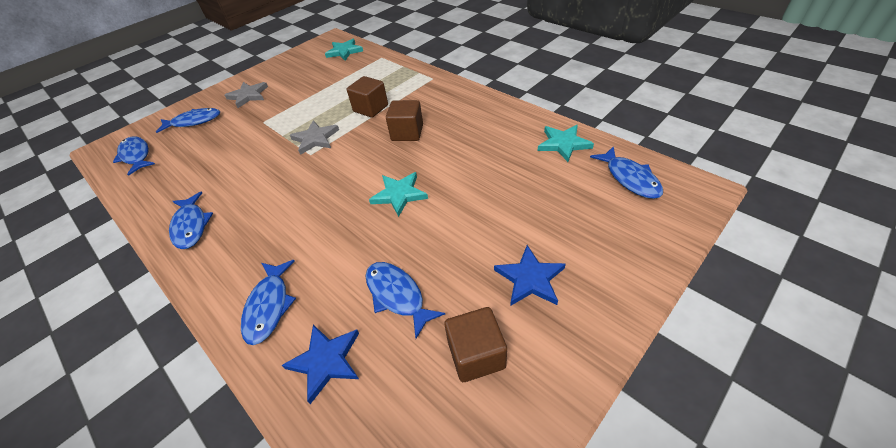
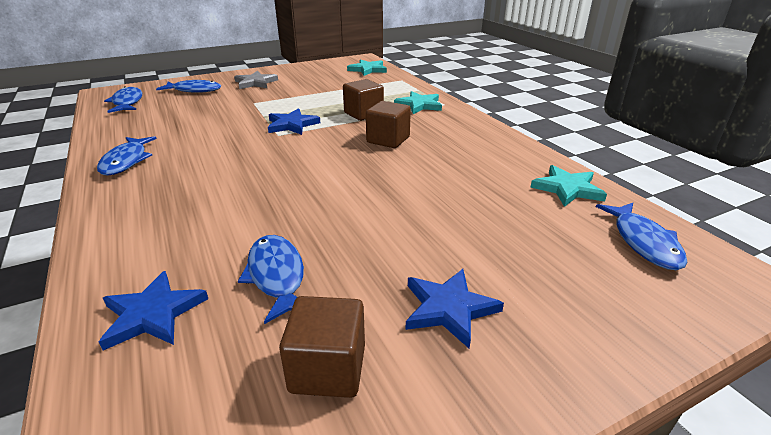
camera: 15 degrees right, 15 degrees down
(269, 306) = (139, 245): blue fish -> none
(315, 139) = (292, 125): grey star -> blue star
(399, 194) = (344, 187): turquoise star -> turquoise star (419, 105)

